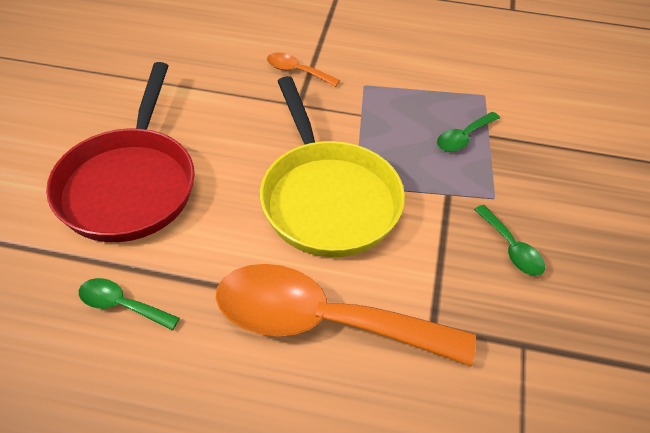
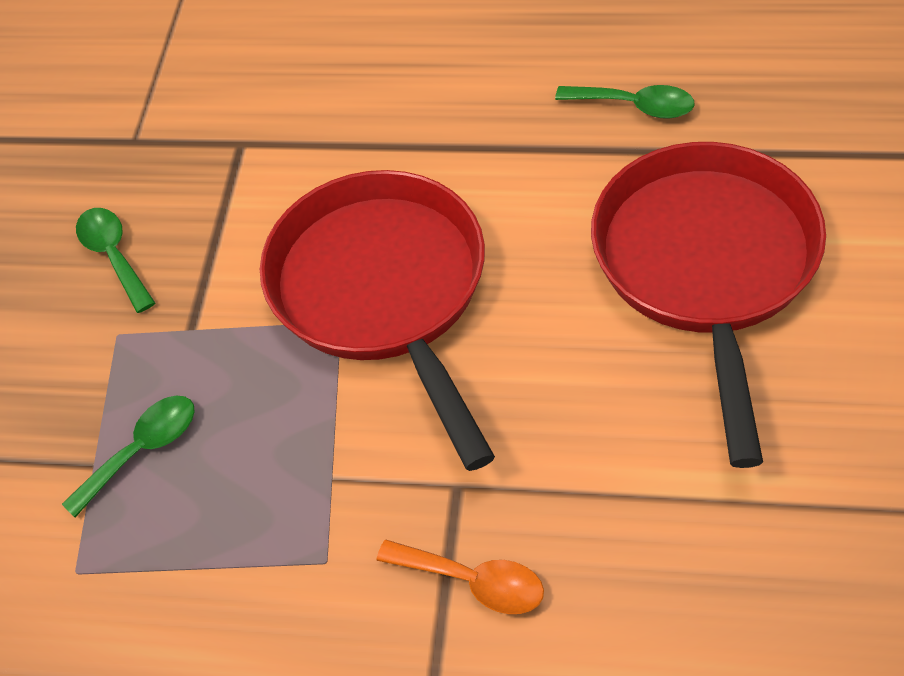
camera: 175 degrees left, 5 degrees up
(323, 322) = (377, 127): orange spoon -> none
(327, 198) = (384, 292): yellow pan -> red pan

